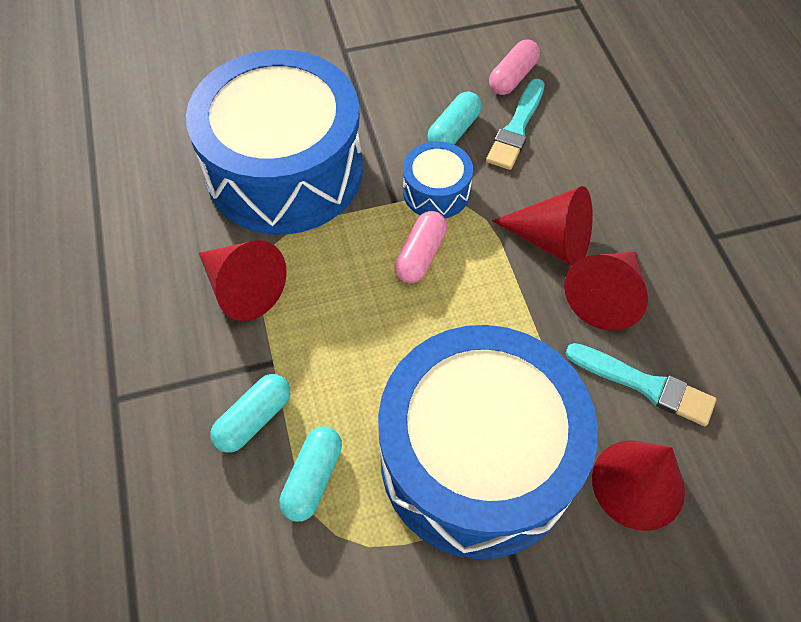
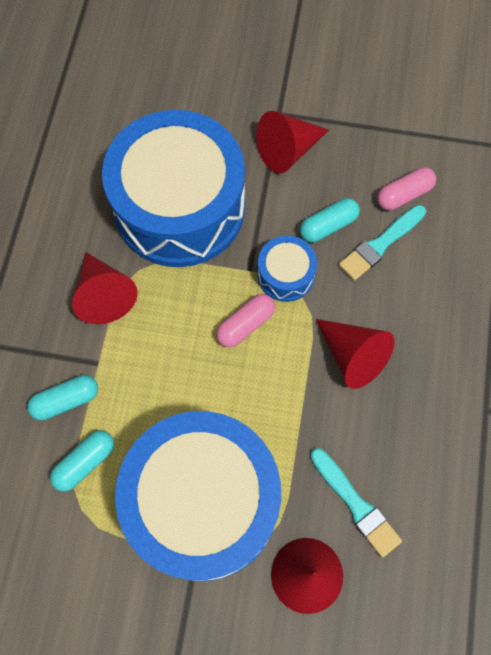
camera: 25 degrees right, 10 degrees up
(606, 296) = (368, 421): red cone -> red cone (288, 150)

